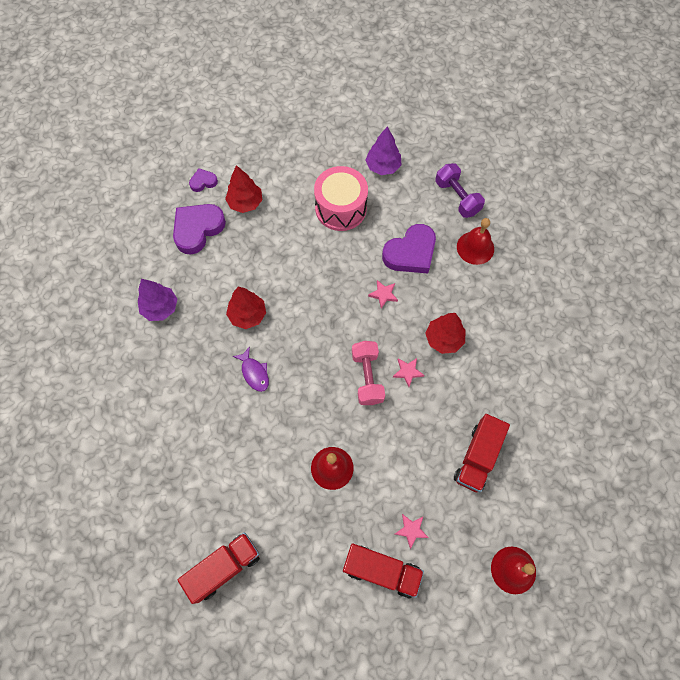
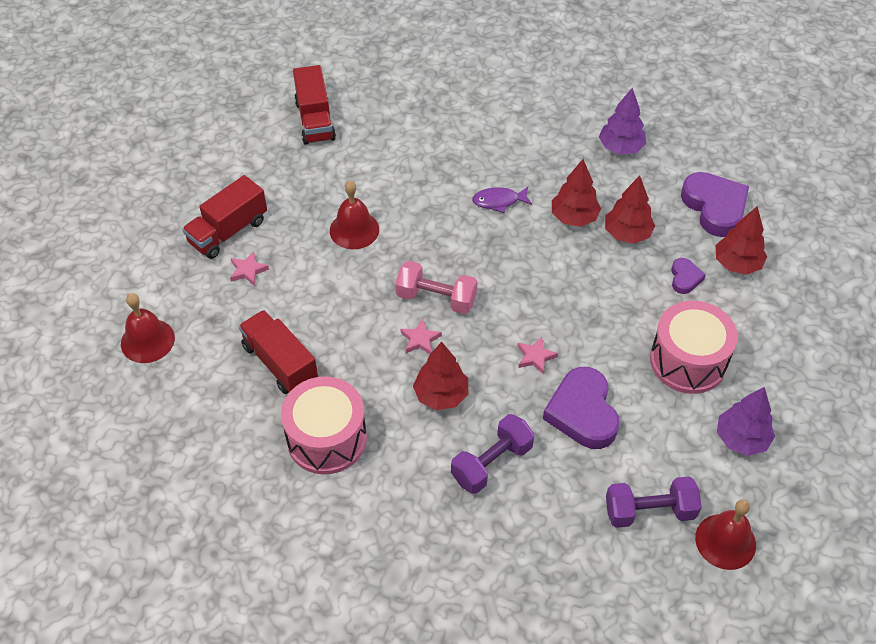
camera: 115 degrees right, 15 degrees down
(203, 182) = (786, 232): purple heart -> purple heart (685, 278)
(248, 275) = (627, 234): none -> red tree
(475, 247) = (555, 494): red bell -> red bell (725, 541)
(475, 289) = (491, 463): none -> purple dumbbell
(515, 394) = (326, 438): none -> pink drum

